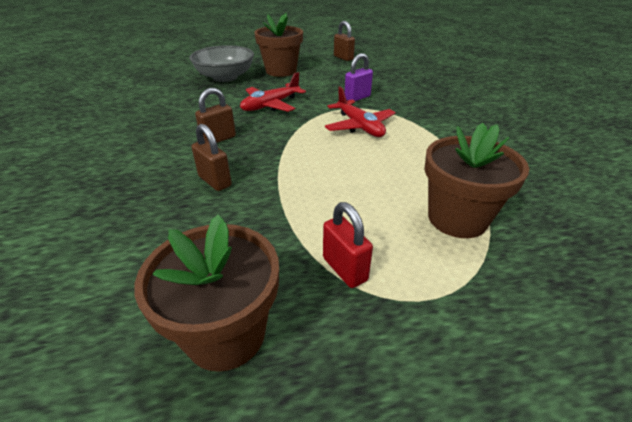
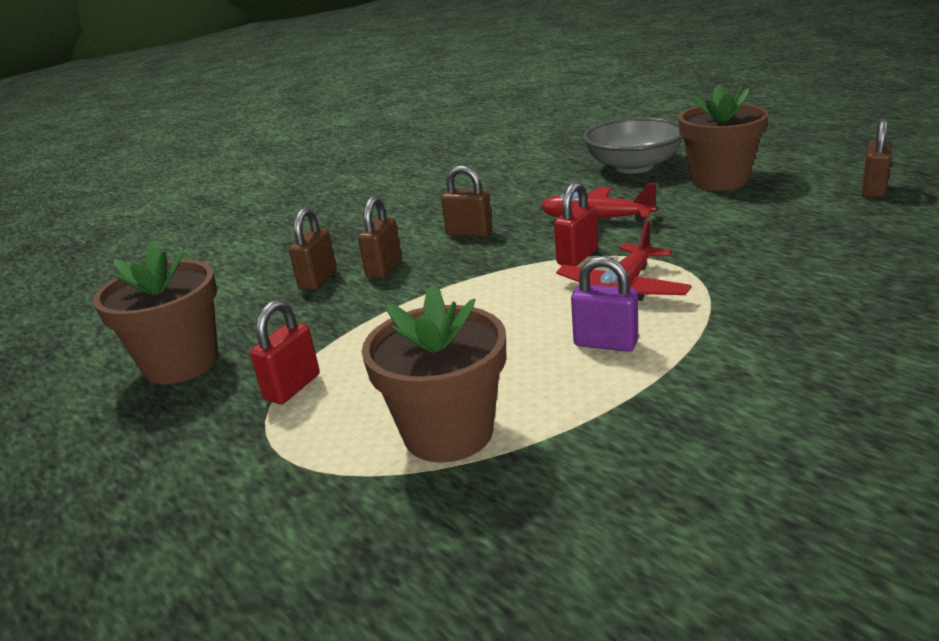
camera: 65 degrees right, 10 degrees down
(183, 214) = (318, 280): none -> brown padlock
(306, 123) = (577, 257): none -> red padlock
(357, 98) = (721, 256): purple padlock -> purple padlock (605, 343)

